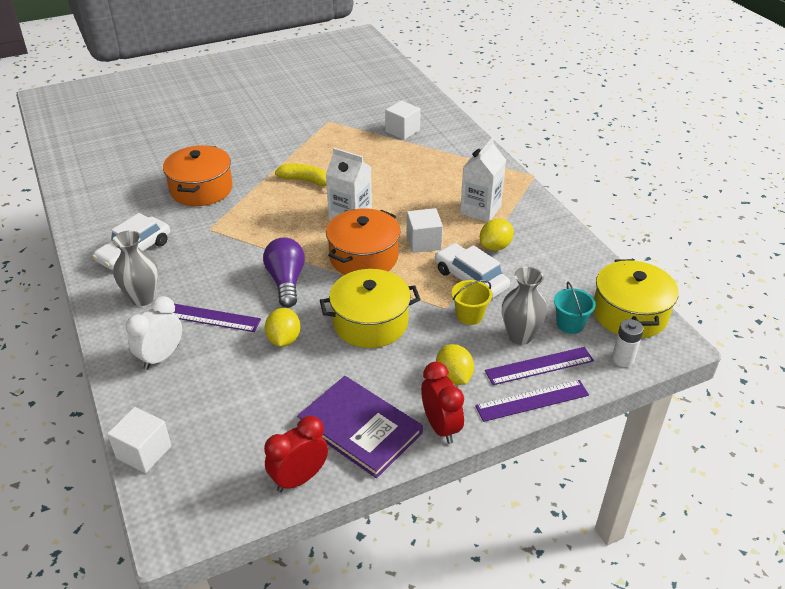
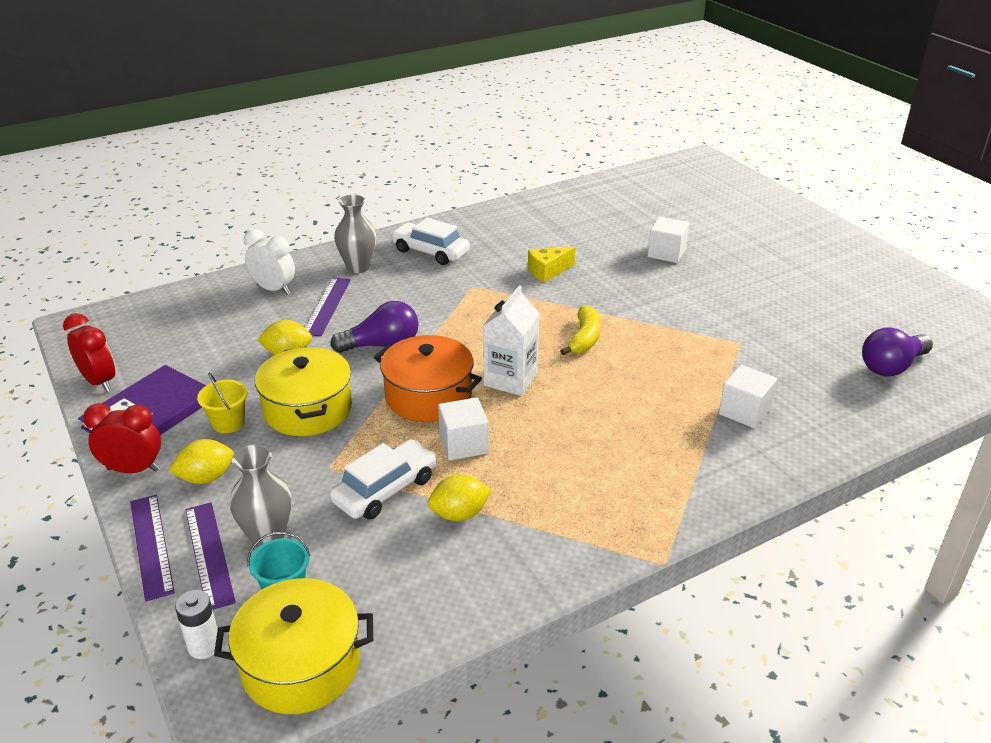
camera: 85 degrees right, 5 degrees down
(144, 452) = (159, 299): white cube -> white cube (666, 253)
(201, 189) = (547, 271): orange pot -> yellow cheese
(366, 78) = (891, 366): none -> purple light bulb
(441, 427) = (133, 469): red clock -> red clock turned 150 degrees counterclockwise
(469, 315) = (312, 489): yellow bucket -> yellow bucket (228, 423)
(480, 210) = (549, 498): white carton -> none
(495, 247) = (459, 514): yellow lemon -> yellow lemon turned 60 degrees counterclockwise

